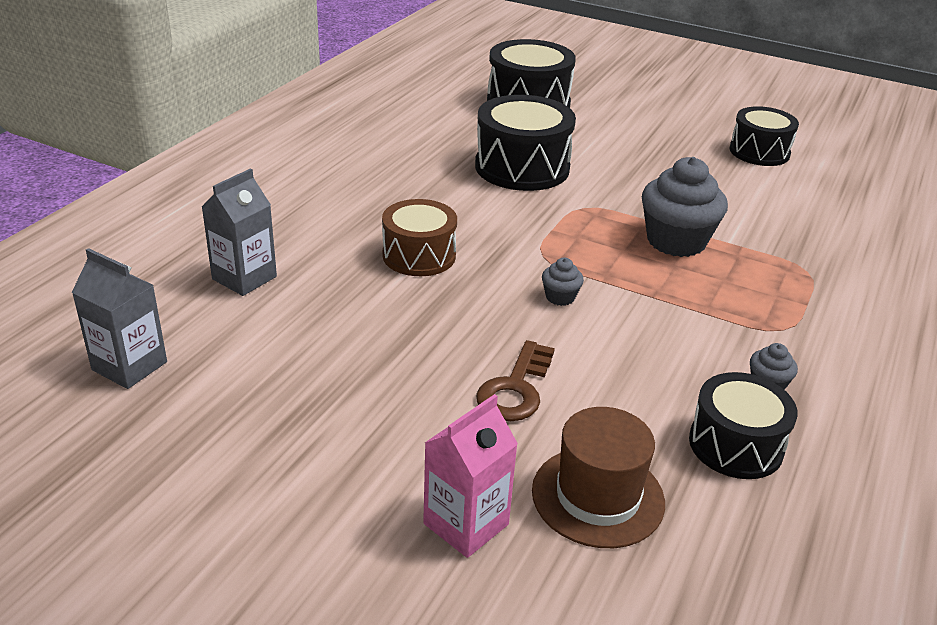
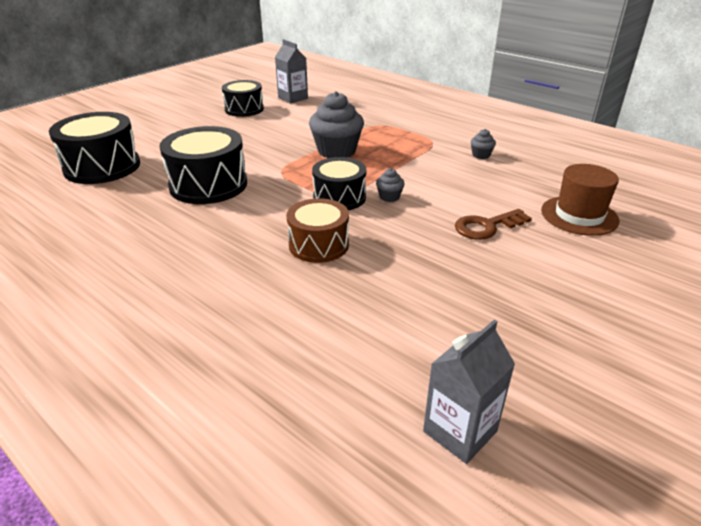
camera: 75 degrees left, 0 degrees up
(244, 278) = (322, 345): grey carton -> grey carton (293, 98)
(466, 524) = (615, 260): pink carton -> none
(515, 389) = (487, 226): brown key -> brown key turned 120 degrees clockwise
(735, 445) = (530, 172): black drum -> black drum (339, 197)

